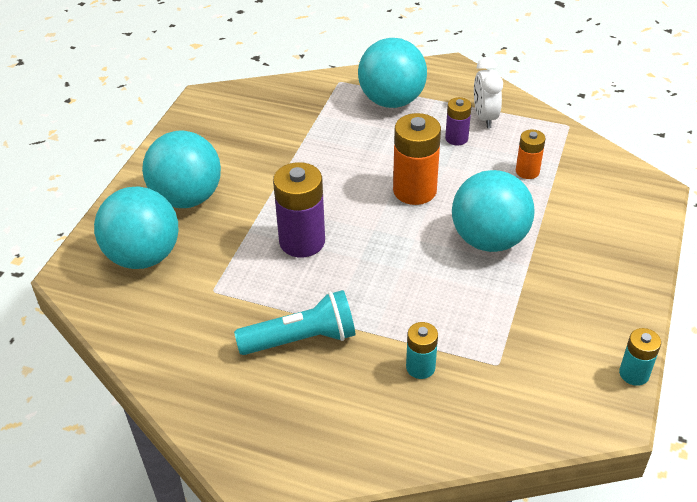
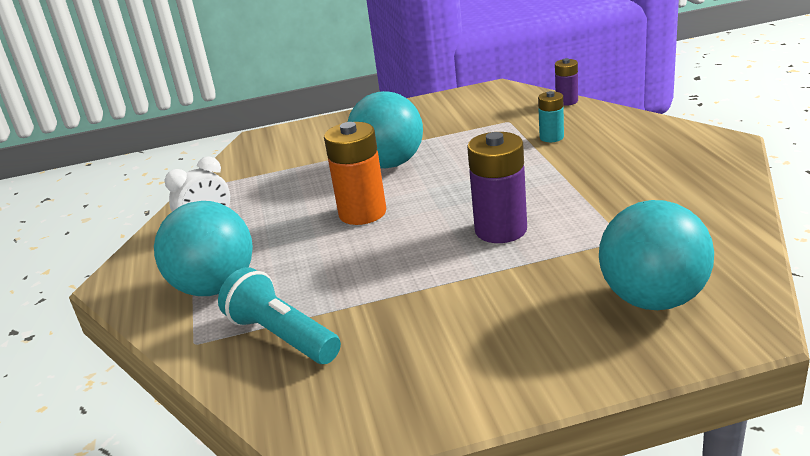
camera: 120 degrees left, 15 degrees down
(187, 198) = (536, 326): turquoise ball -> none
(302, 339) = (601, 180): turquoise flashlight -> turquoise flashlight (282, 336)
(456, 138) = (258, 226): purple battery -> purple battery (566, 101)
(527, 171) = (281, 181): orange battery -> none
(634, 374) = (456, 93): turquoise battery -> none

